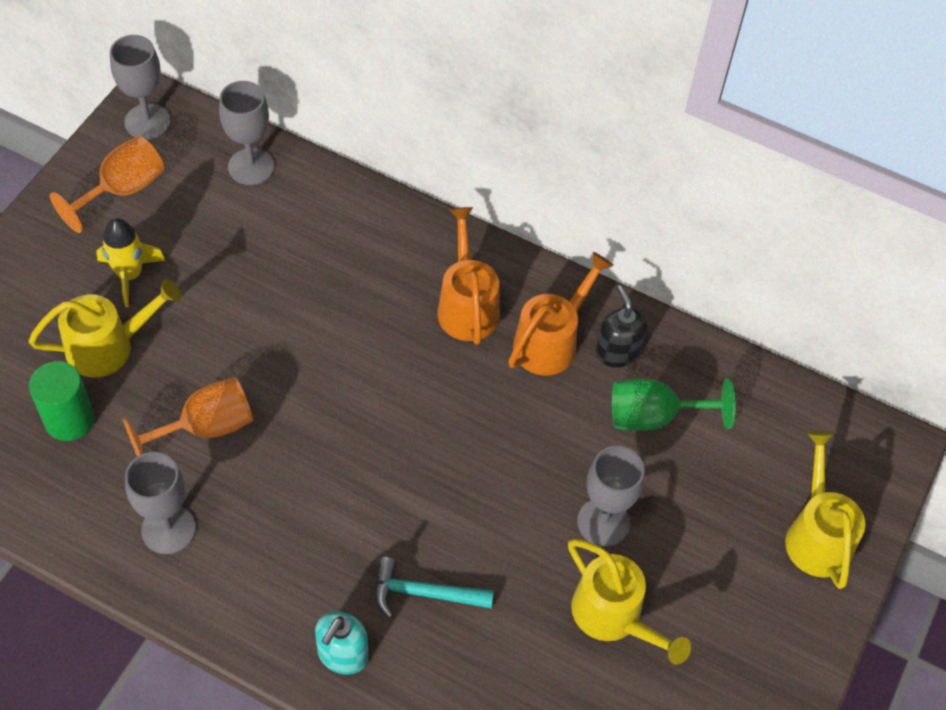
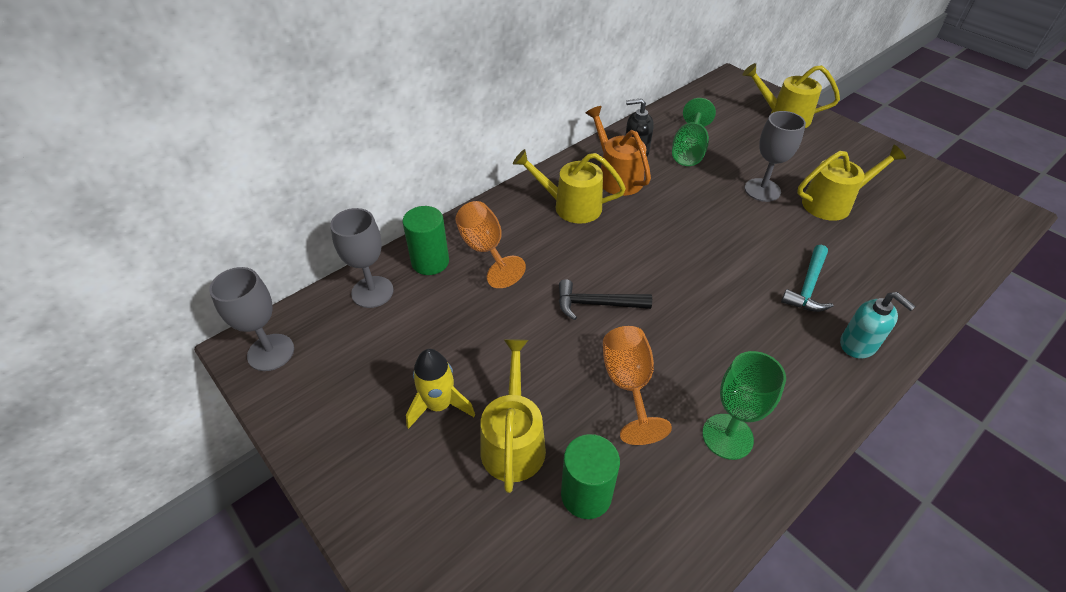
camera: 65 degrees left, 10 degrees down
(122, 190) = (337, 389): orange goblet -> orange goblet (485, 250)
(168, 529) = (727, 436): grey goblet -> green goblet
(309, 373) = (596, 304): none -> black hammer
(314, 199) = (430, 262): none -> green cylinder
(467, 305) = (570, 206): orange watering can -> yellow watering can

